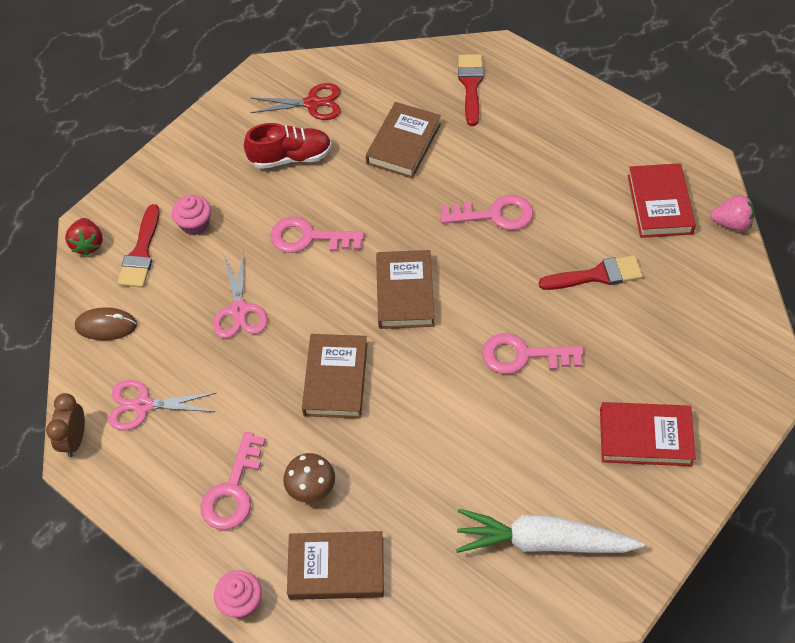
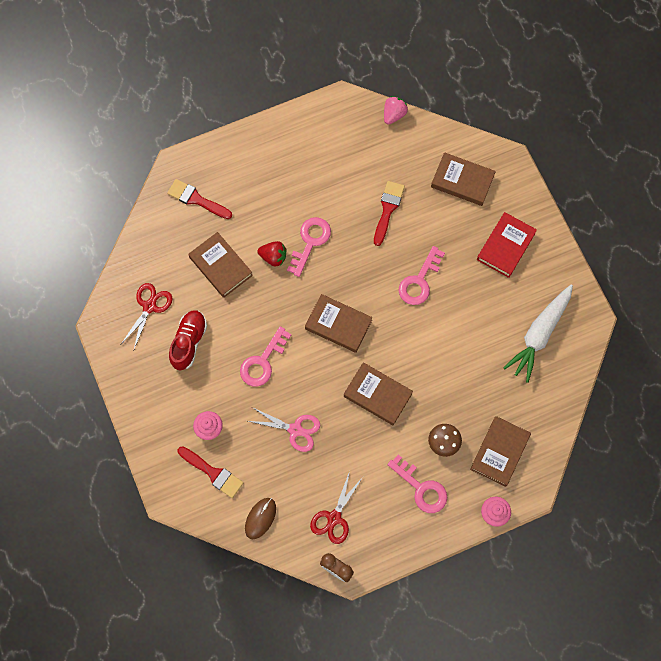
camera: 65 degrees left, 15 degrees up
(88, 244) = (185, 505): red strawberry -> red strawberry (273, 257)
(143, 405) = (334, 518): pink scissors -> red scissors
(659, 204) = (357, 145): red book -> none
(700, 341) = (462, 181): none -> brown book

